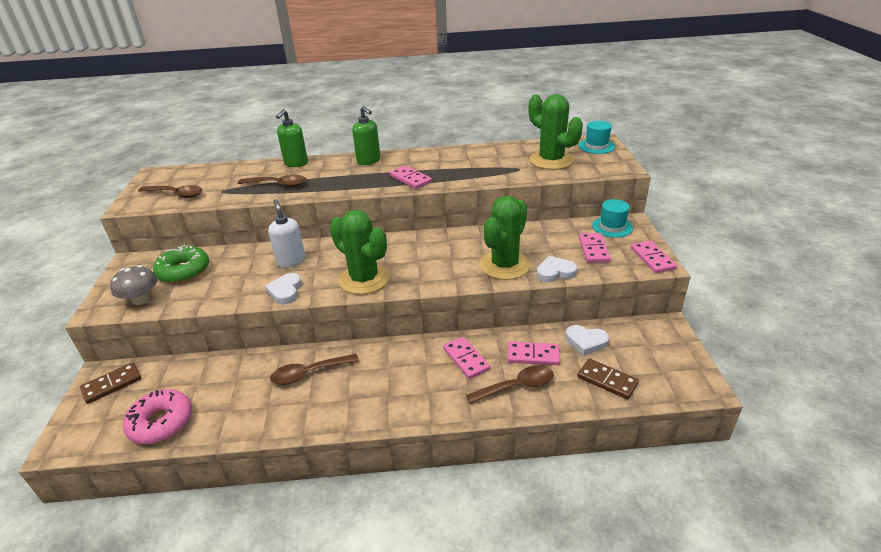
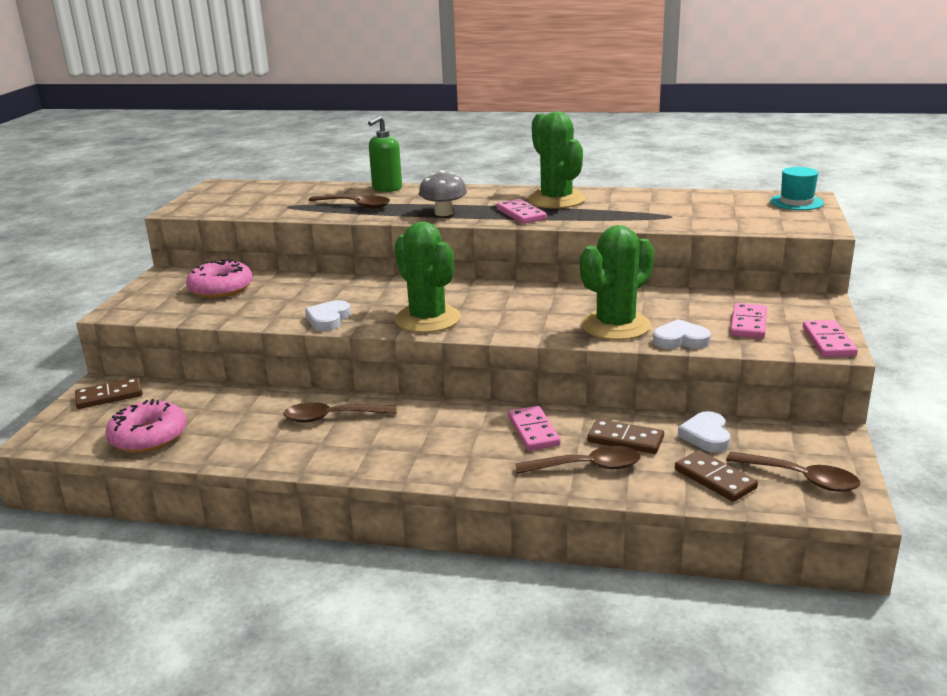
camera: 15 degrees right, 10 degrees down
(141, 299) = (164, 308): grey mushroom -> grey mushroom (443, 213)
(176, 194) = (235, 204): brown spoon -> brown spoon (801, 478)
(184, 271) = (221, 289): green donut -> pink donut
(291, 261) = (348, 293): white soap dispenser -> none
(369, 161) = (478, 193): green soap dispenser -> none
(533, 355) = (625, 440): pink domino -> brown domino
(551, 160) = (721, 211): green cactus -> green cactus (556, 200)
(586, 341) = (706, 436): white heart -> white heart turned 60 degrees clockwise
(612, 227) = (789, 303): turquoise hat -> none

